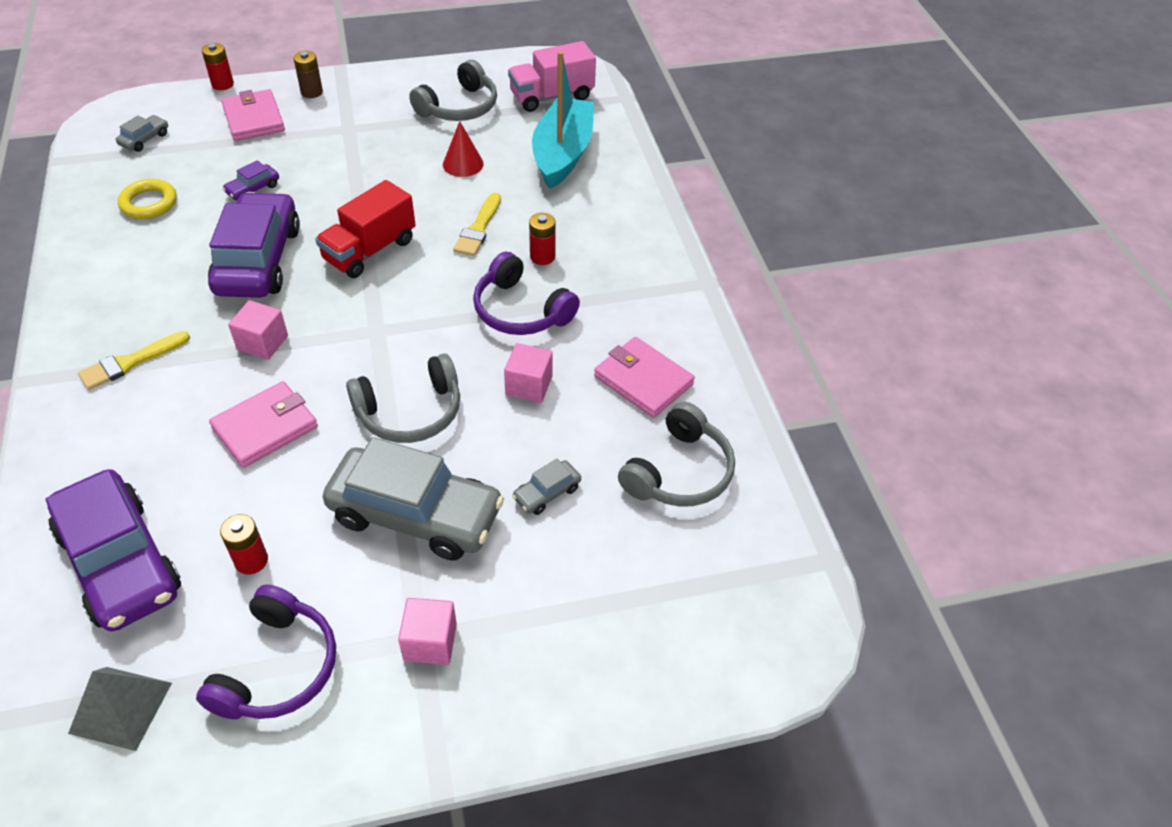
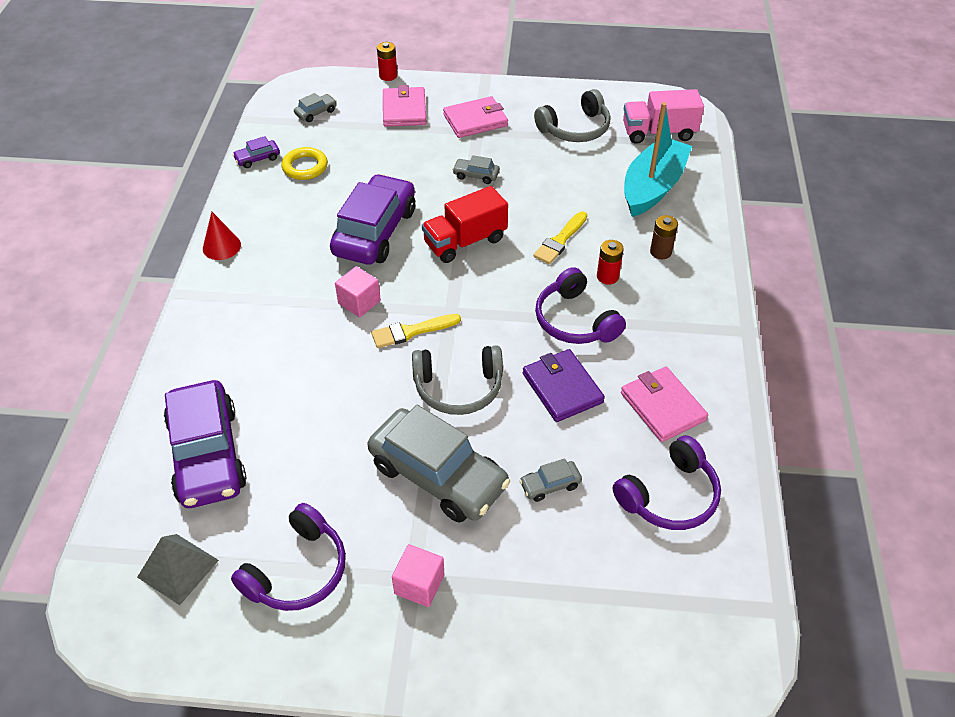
camera: 20 degrees right, 0 degrees up
(130, 362) = (256, 296): yellow brush -> yellow brush (411, 331)
(251, 560) = (302, 479): red battery -> none
(253, 189) = (387, 170): purple car -> purple car (257, 158)
(265, 427) = (342, 373): pink wallet -> pink wallet (475, 120)
(312, 92) = (457, 94): brown battery -> brown battery (660, 252)
(361, 176) = (476, 175): none -> grey car
(463, 164) = (563, 180): red cone -> red cone (221, 246)
(529, 385) = (562, 388): pink cube -> purple wallet
(679, 472) = (669, 496): grey headphones -> purple headphones

